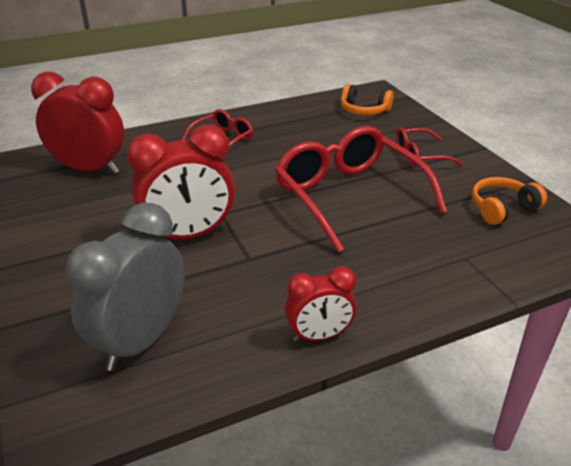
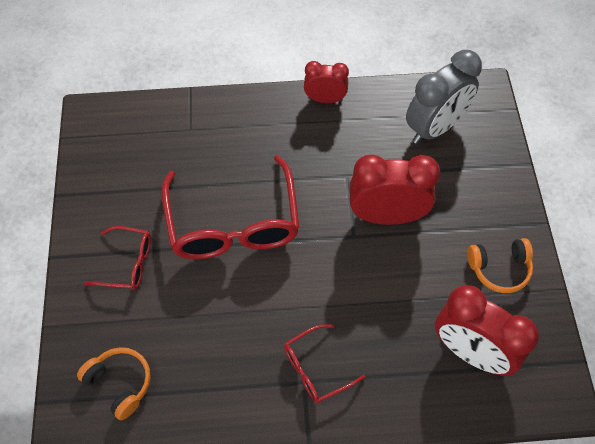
camera: 160 degrees left, 25 degrees up
(502, 209) = (119, 167): orange headphones -> orange headphones (499, 269)

